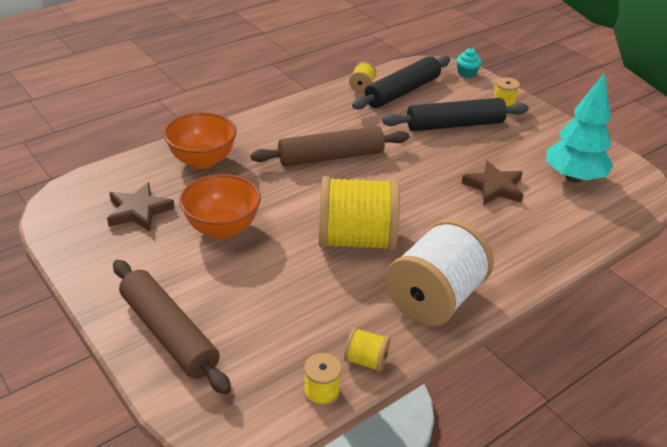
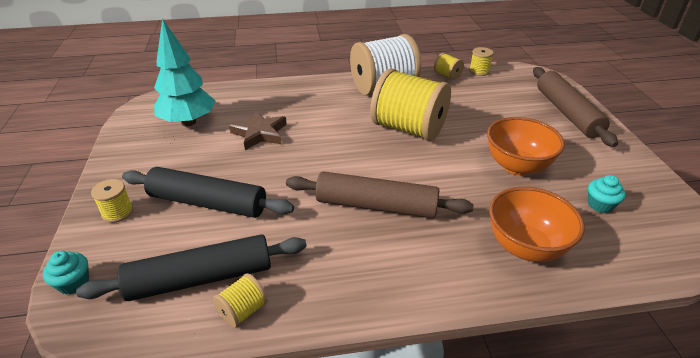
camera: 150 degrees left, 0 degrees up
(138, 211) = (600, 205): brown star -> turquoise cupcake

